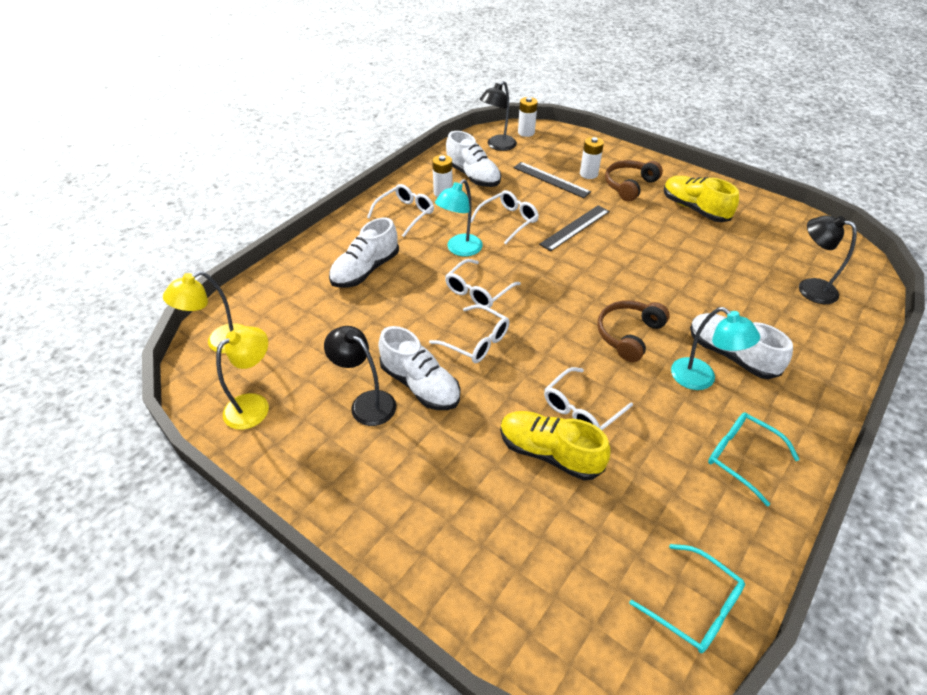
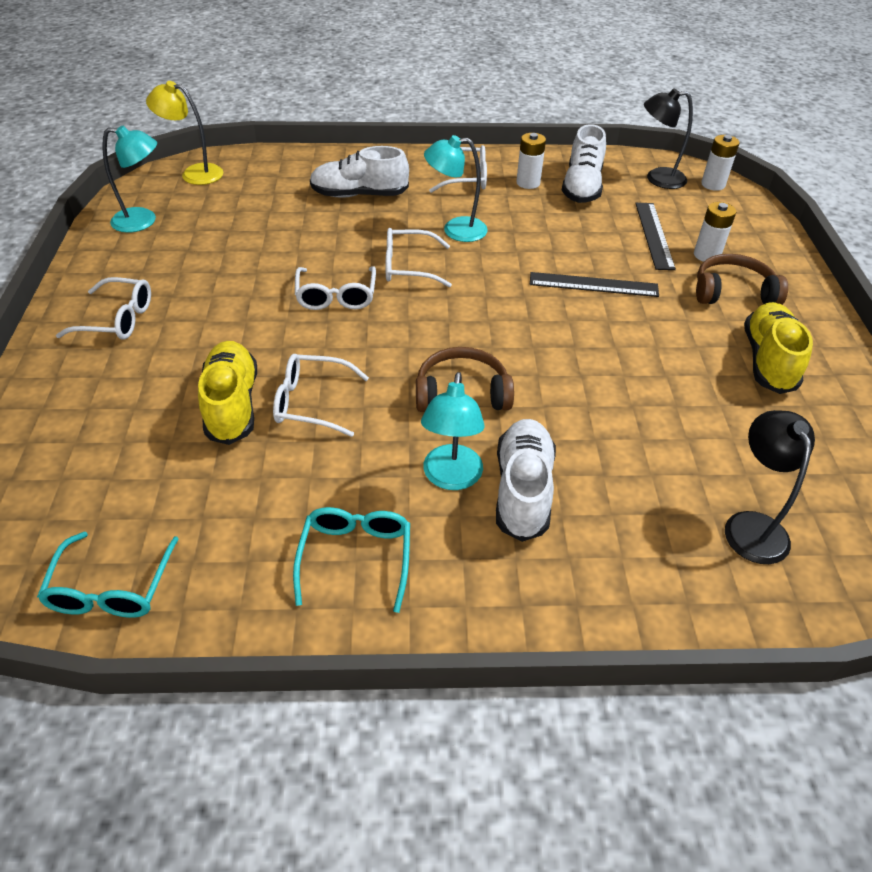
camera: 50 degrees right, 0 degrees up
(254, 405) = (143, 221): yellow lamp -> turquoise lamp
(366, 403) = (196, 272): black lamp -> none
(420, 385) = (246, 290): white shoe -> none
(508, 221) = (541, 238): white glasses -> white glasses (117, 319)

